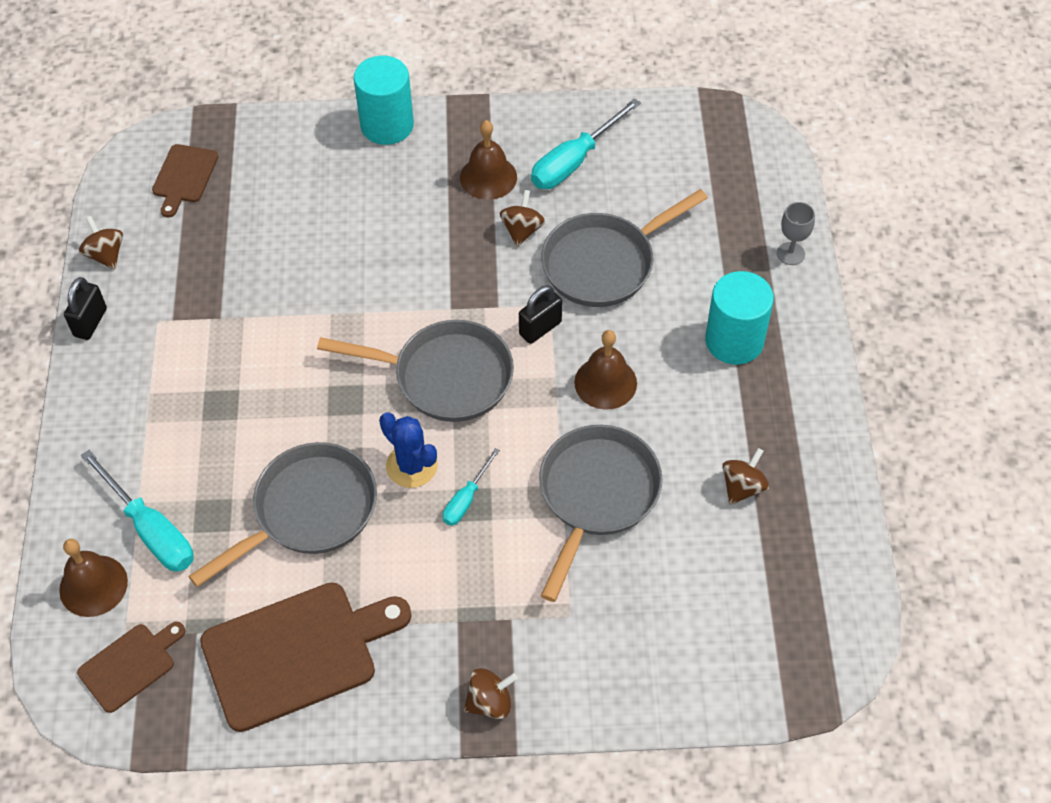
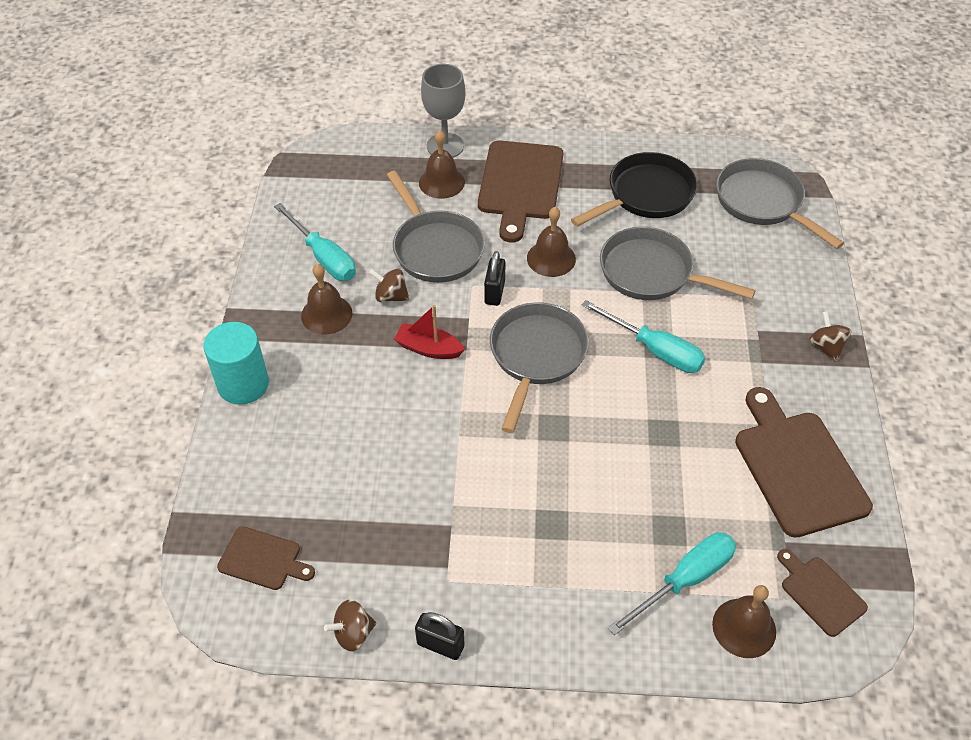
camera: 85 degrees left, 5 degrees down
(309, 511) = (665, 456): grey pan -> grey pan (763, 202)
(412, 465) = (622, 383): blue cactus -> none
(448, 274) = (429, 348): none -> red boat
(466, 499) = (654, 350): turquoise screwdriver -> turquoise screwdriver, size x1.77
(540, 328) = (494, 292): black padlock -> black padlock turned 45 degrees clockwise
(721, 257) = (441, 182): none -> brown bell
(734, 341) = (520, 184): turquoise cylinder -> brown cutting board
(743, 487) = (646, 195): brown spinning top -> black pan
(790, 253) = (445, 146): grey goblet -> grey goblet, size x1.77

